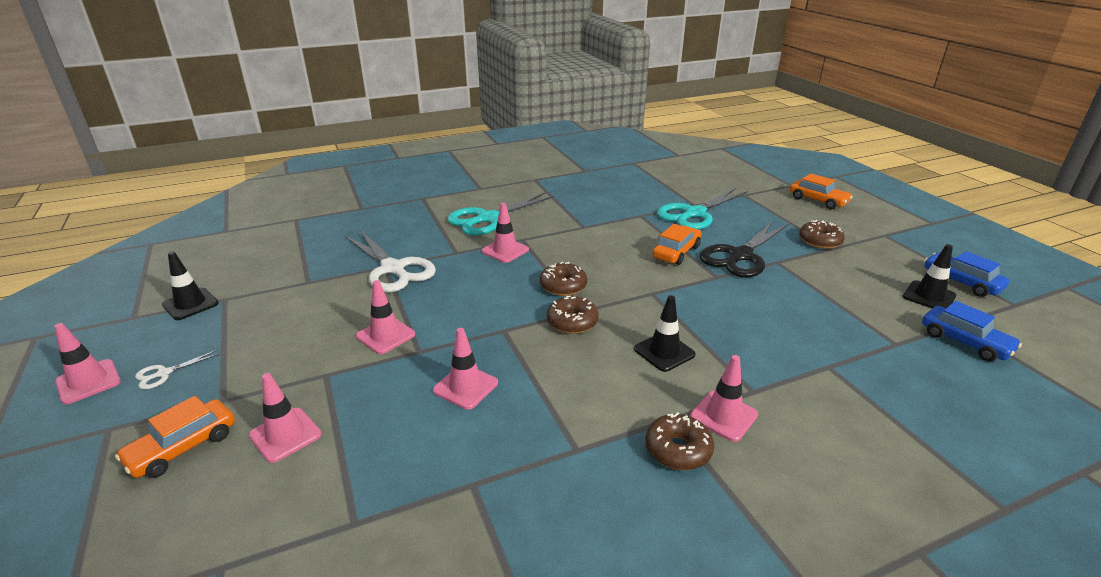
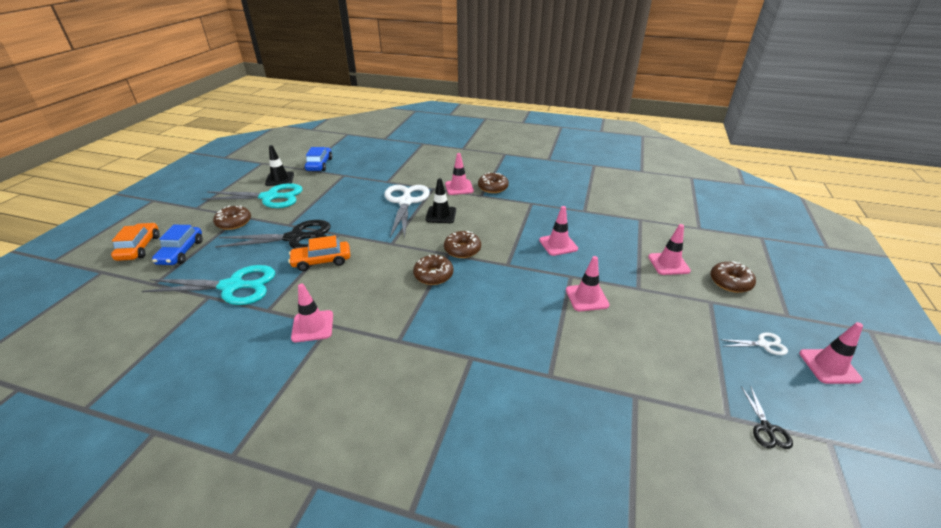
camera: 140 degrees left, 5 degrees up
(183, 447) = (730, 282): orange car -> brown donut
(190, 304) = (766, 428): black traffic cone -> black scissors
(393, 269) = (544, 367): white scissors -> white scissors (405, 202)
(487, 218) = (389, 396): turquoise scissors -> turquoise scissors (270, 197)
(505, 250) = (429, 334): pink traffic cone -> pink traffic cone (312, 326)
(961, 282) = (249, 176): blue car -> blue car (181, 252)

